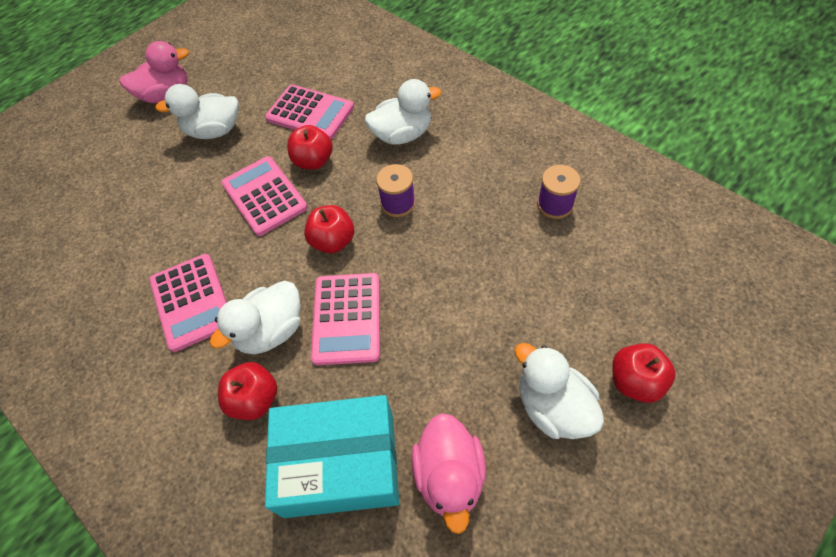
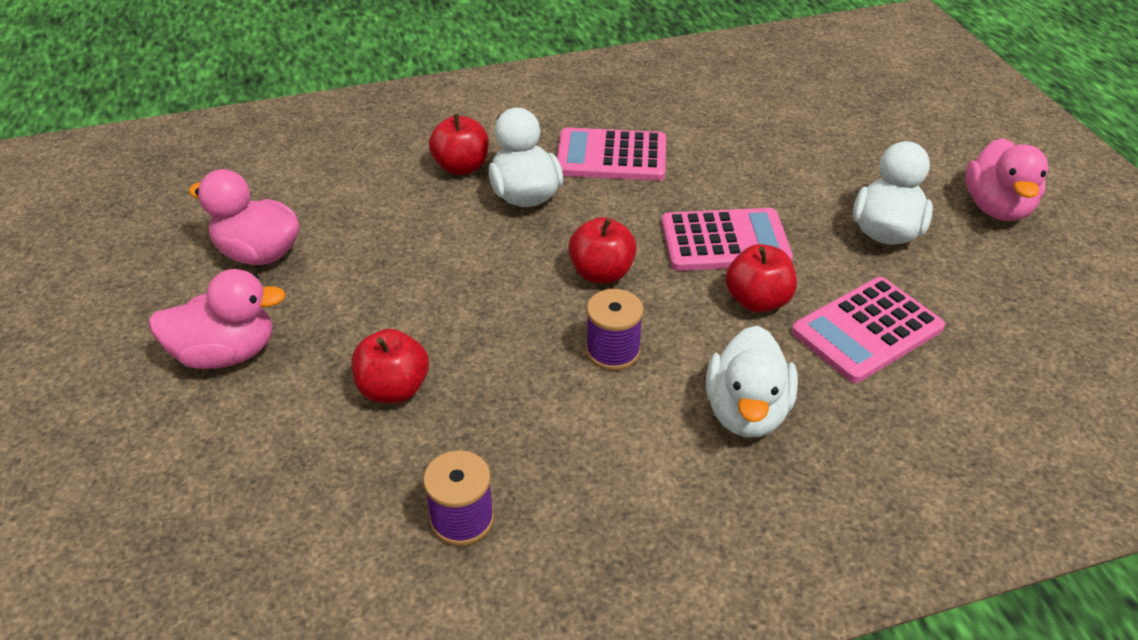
camera: 115 degrees right, 15 degrees down
(340, 464) = (347, 196): turquoise box -> none
(347, 318) = (486, 248): pink calculator -> none
(553, 407) = (226, 353): white duck -> pink duck
(635, 381) = (167, 437): red apple -> red apple (393, 389)

